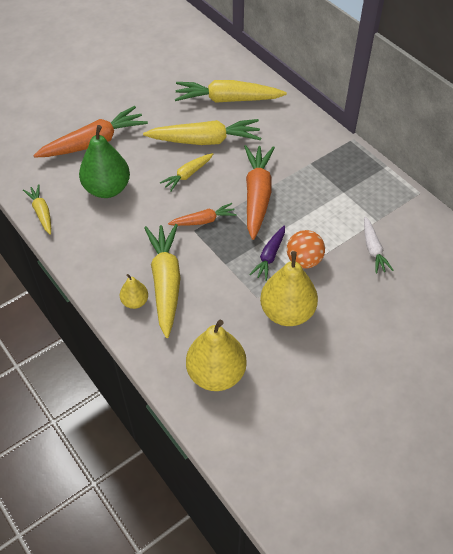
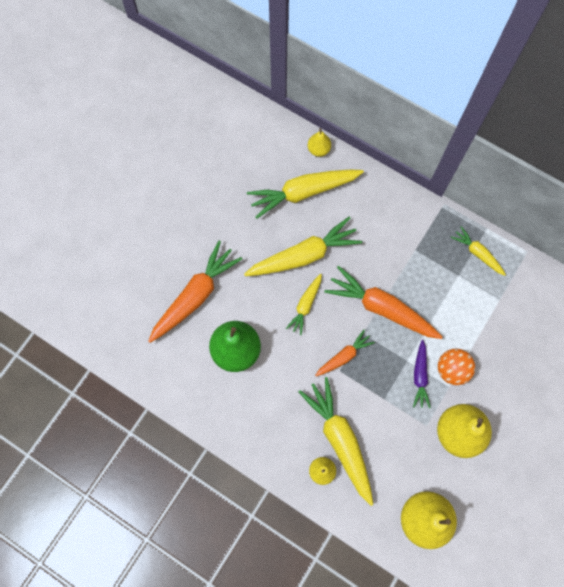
camera: 20 degrees left, 20 degrees up
(41, 212) = (186, 401): yellow carrot -> yellow carrot (477, 253)
(256, 76) = (318, 149): none -> yellow pear
(257, 195) = (381, 308): orange carrot -> orange carrot turned 45 degrees counterclockwise
(373, 249) = (507, 335): white carrot -> none

